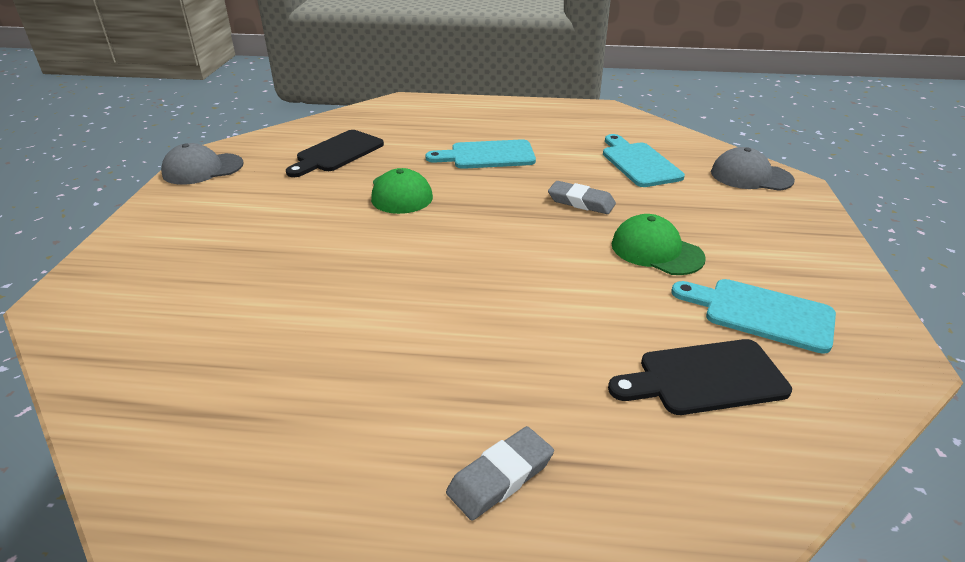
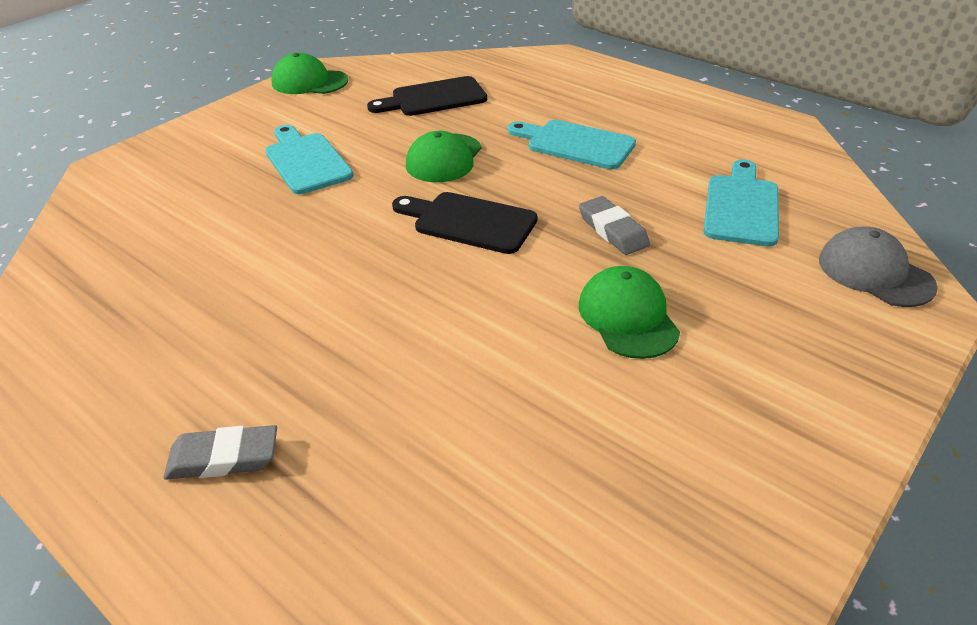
camera: 35 degrees right, 5 degrees up
(203, 169) = (309, 82): grey cap -> green cap
(704, 378) = (504, 471): black cutting board -> black cutting board (469, 222)
(761, 313) = (658, 438): turquoise cutting board -> turquoise cutting board (306, 161)

